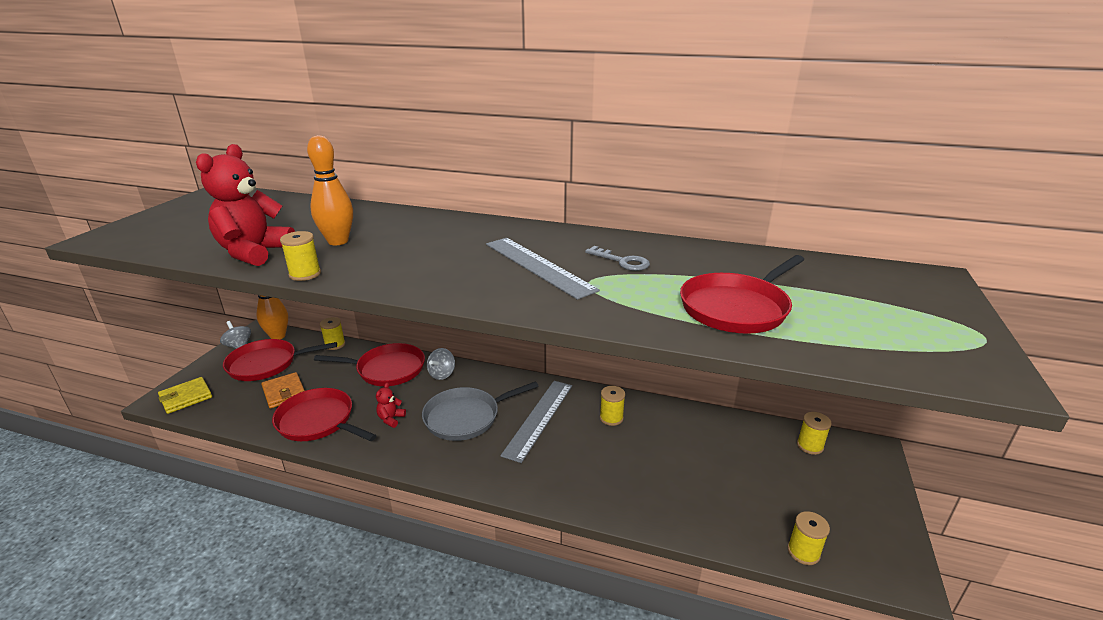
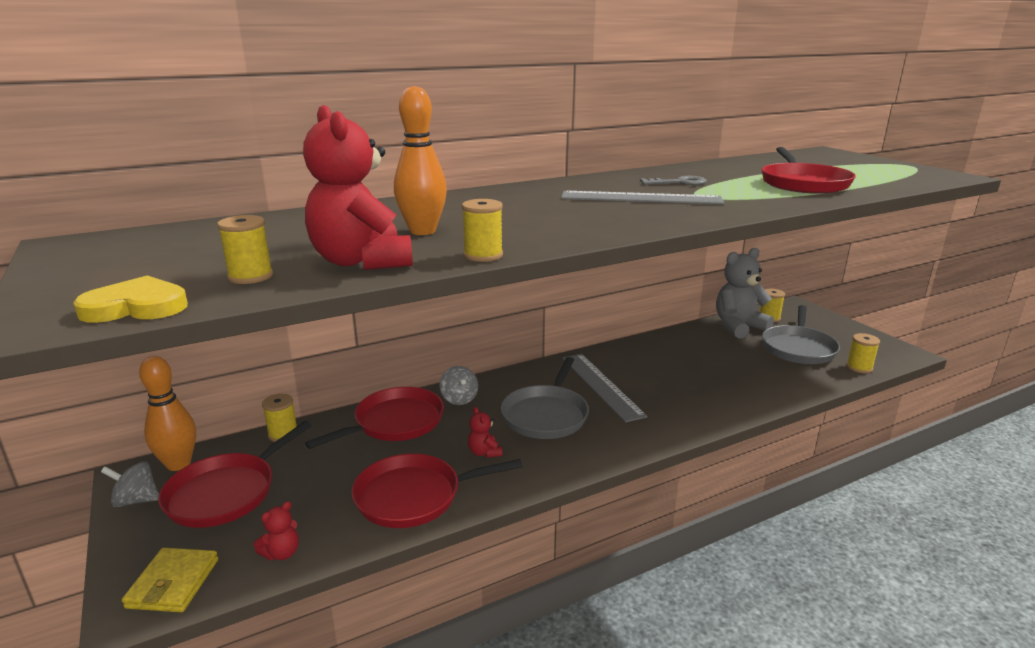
camera: 45 degrees left, 5 degrees down
(133, 242) = (136, 307): none -> yellow heart
(231, 411) = (282, 553): none -> red teddy bear
(284, 392) = (315, 500): orange wallet -> none
(611, 418) = (646, 359): yellow spool -> yellow spool (250, 276)
(756, 436) = (738, 327): none -> grey teddy bear
(775, 492) = (798, 348): none -> grey pan

